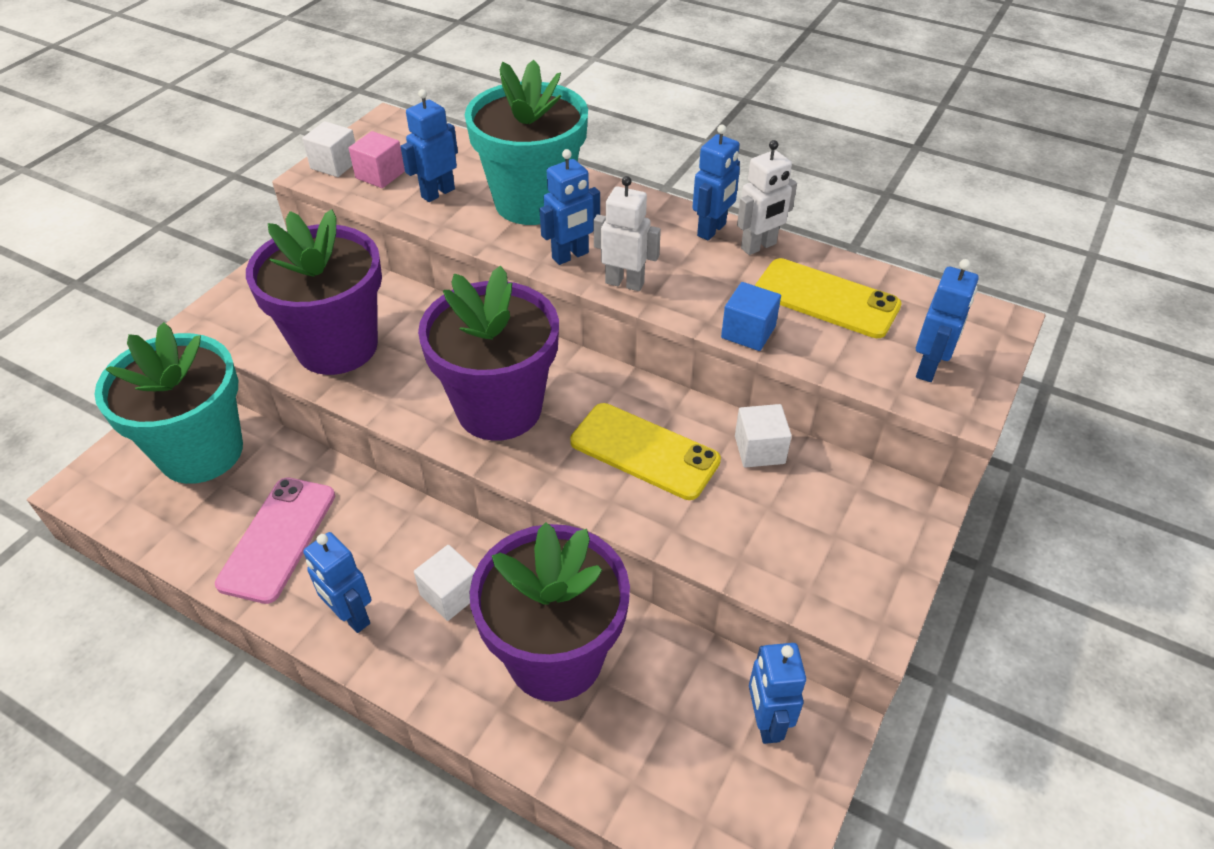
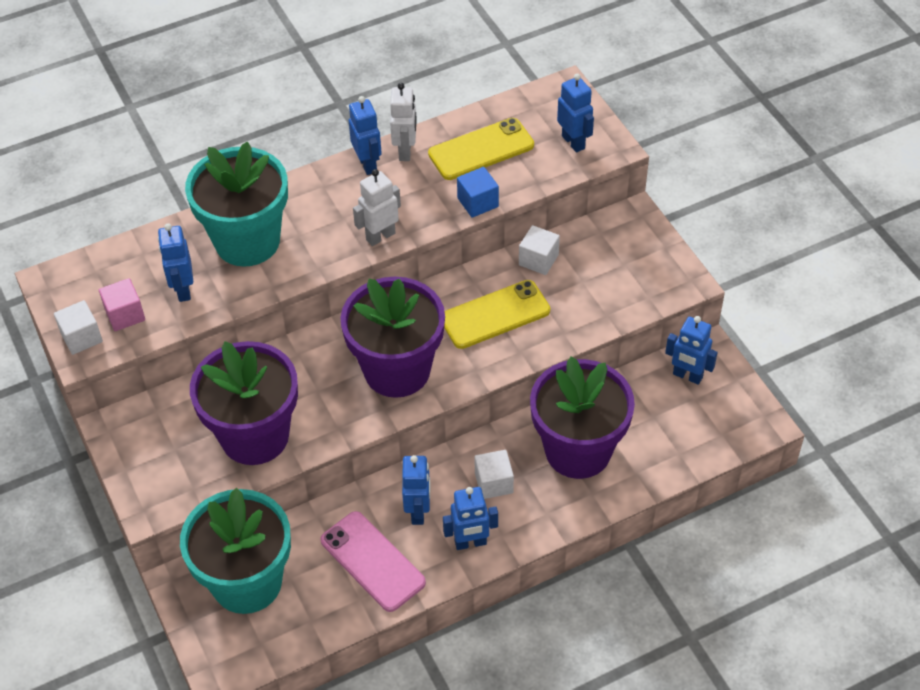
camera: 55 degrees left, 5 degrees up
(570, 256) = (327, 250): blue robot -> blue robot (418, 511)

